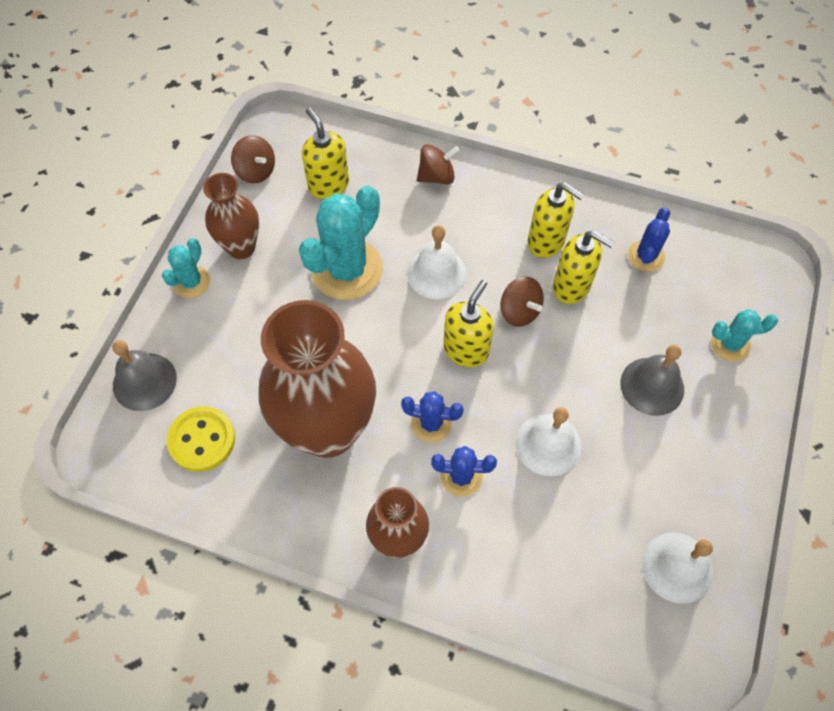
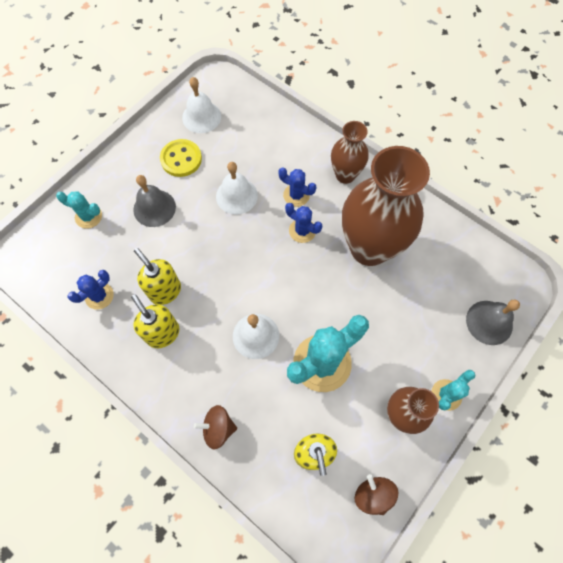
camera: 160 degrees left, 5 degrees up
(202, 440) = (453, 268): yellow button -> yellow button (181, 159)
(466, 350) = (260, 270): yellow soap dispenser -> none
(519, 311) = (211, 285): brown spinning top -> none

